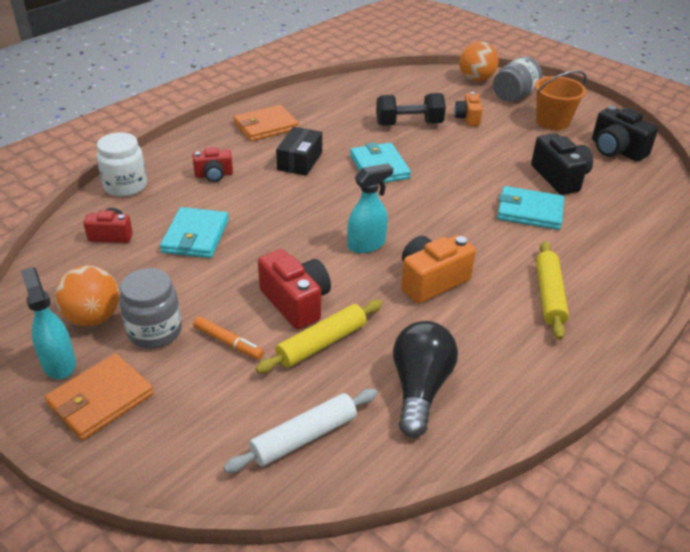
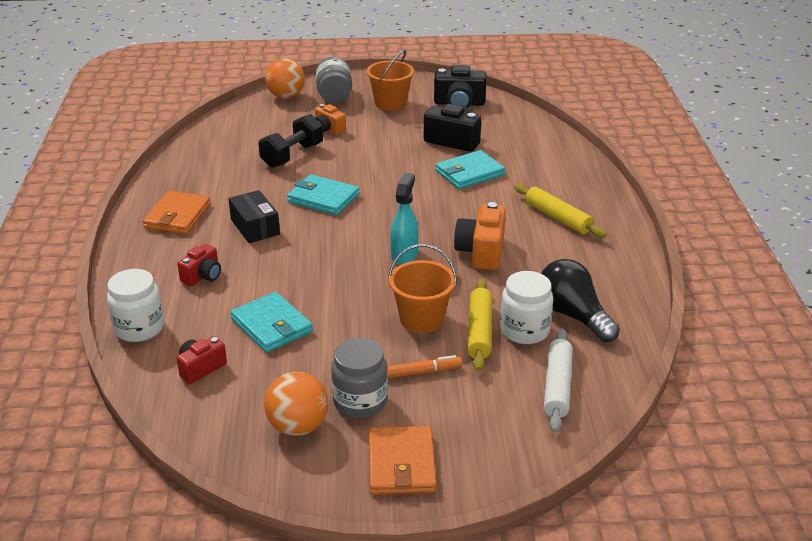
camera: 45 degrees left, 5 degrees down
(59, 363) = (329, 469): turquoise spray bottle -> none
(296, 302) = (421, 319): red camera -> orange bucket
(357, 370) = (524, 330): none -> white jar

